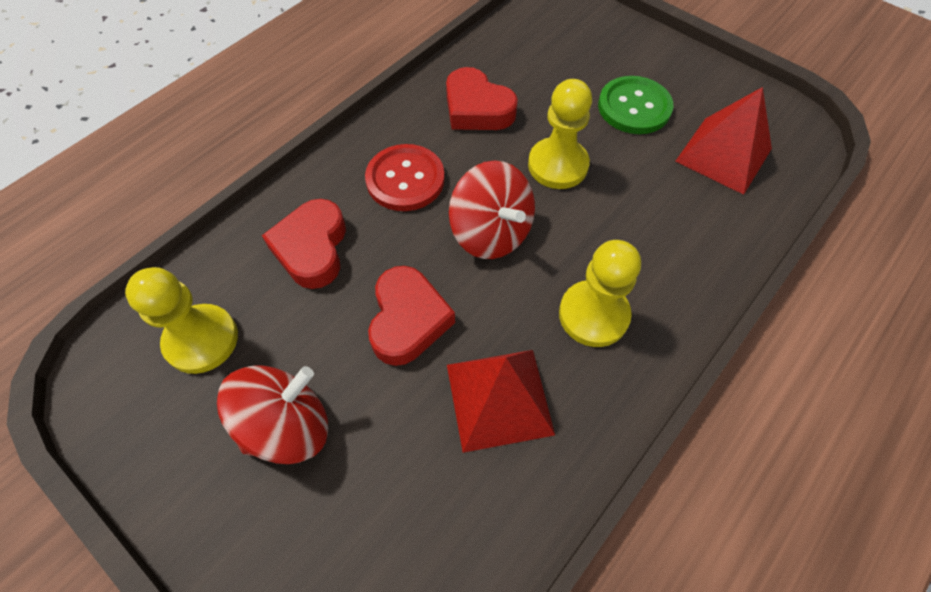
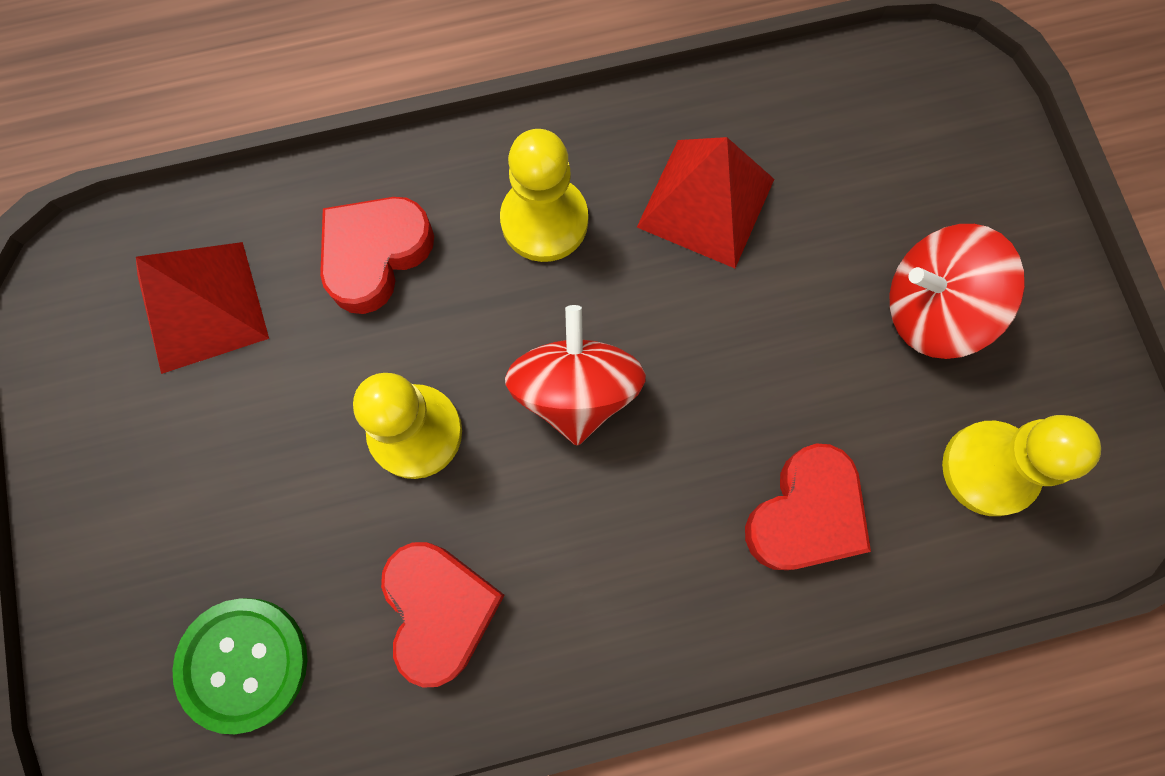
camera: 145 degrees left, 15 degrees up
(405, 179) = (626, 546): red button -> none
(408, 320) = (744, 343): red heart -> red heart (375, 255)
(634, 107) = (229, 456): green button -> green button (243, 663)

